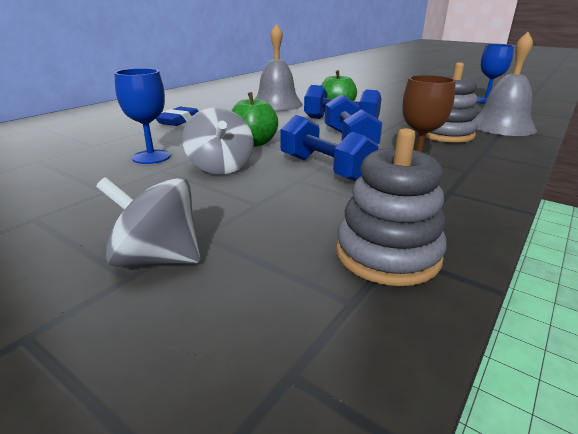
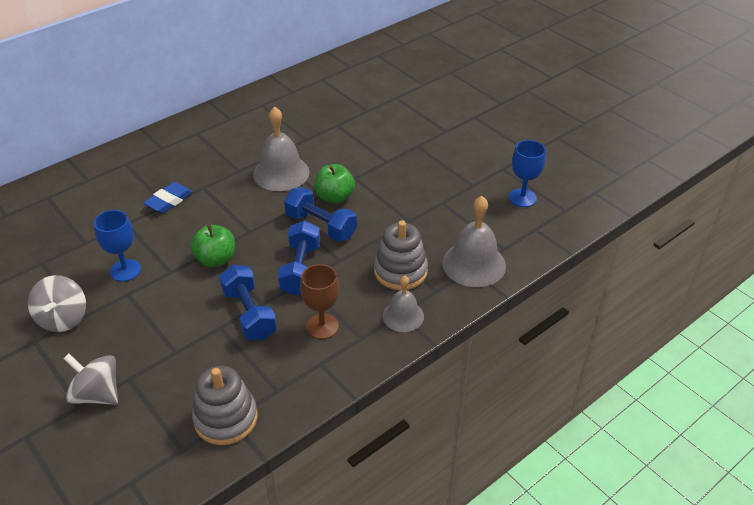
camera: 15 degrees right, 15 degrees up
(220, 167) = (172, 296): grey spinning top -> grey spinning top (63, 318)
(487, 155) = (403, 316): none -> grey bell

